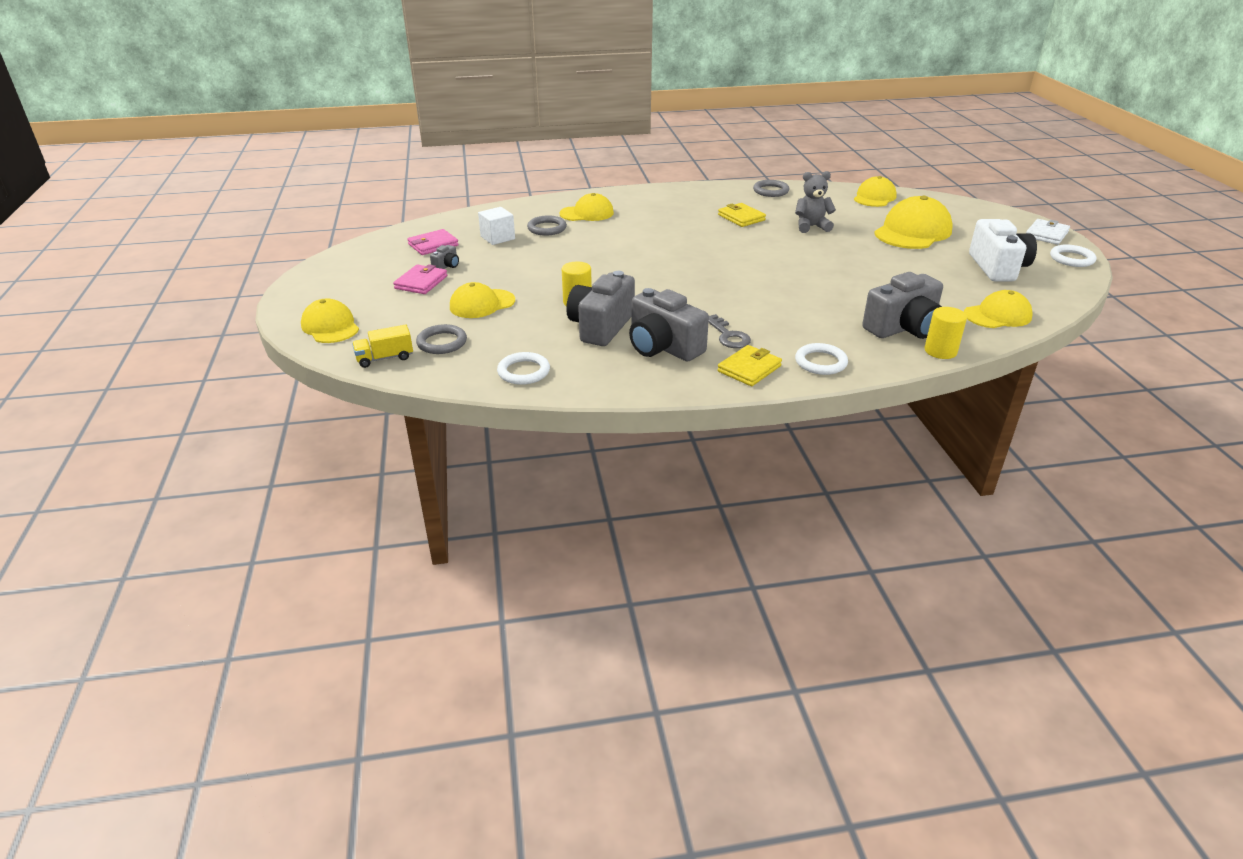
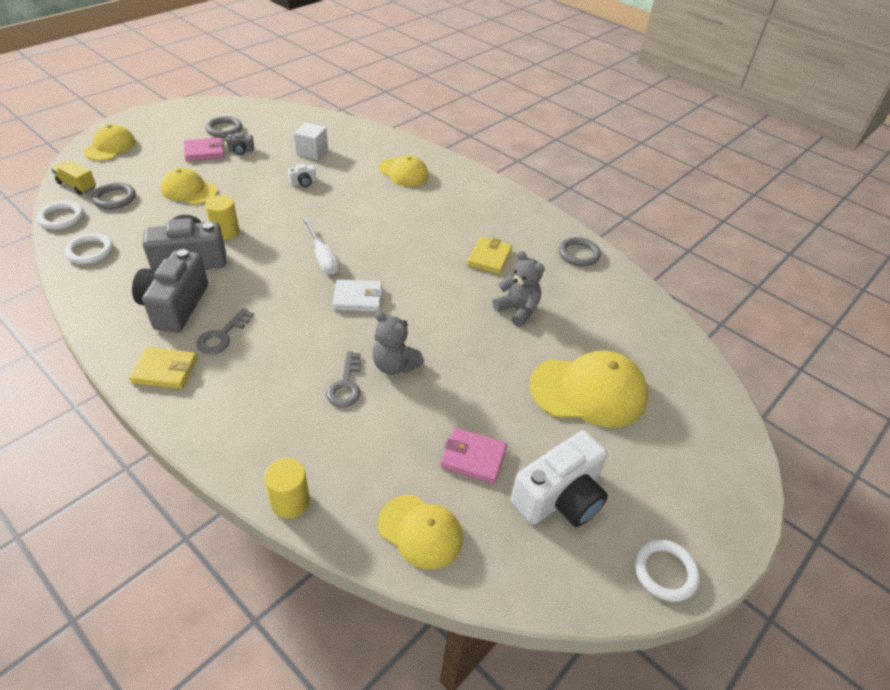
camera: 50 degrees right, 10 degrees up
(433, 245) = (272, 131): pink wallet -> pink wallet (473, 457)
(544, 253) = (303, 182): none -> white camera
(547, 228) = (352, 166): grey ring -> grey ring (224, 129)
(668, 273) = (322, 257): none -> white screwdriver
(820, 362) = (206, 414): white ring -> white ring (61, 218)
(830, 281) = (395, 365): none -> grey teddy bear
(836, 303) = (346, 385): none -> grey key
(874, 197) = (653, 332): yellow cap -> none
(903, 328) = (325, 455): grey camera -> none
(1046, 234) = (720, 524): white wallet -> white wallet (358, 298)

